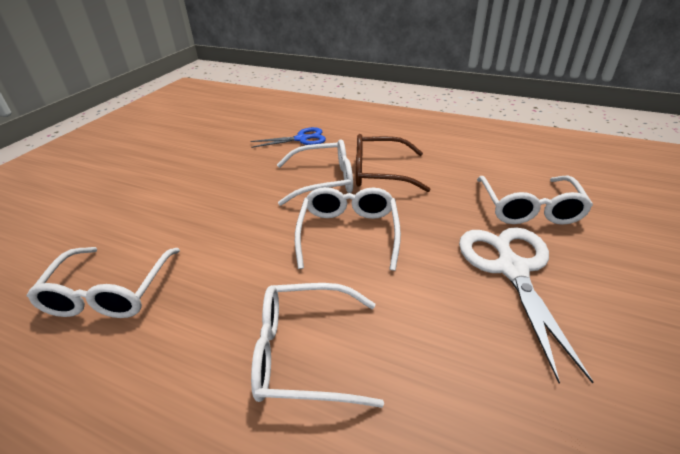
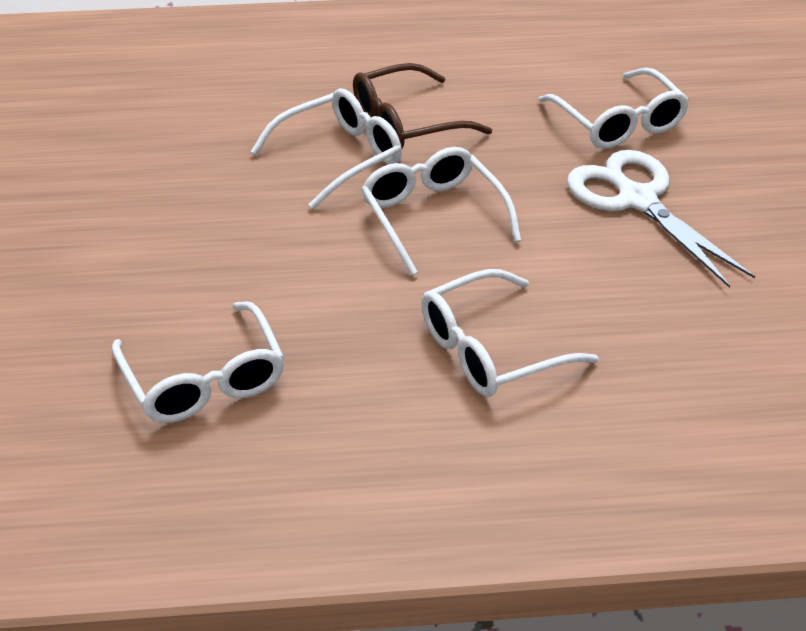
camera: 30 degrees left, 5 degrees up
(301, 139) = (242, 99): blue scissors -> none

